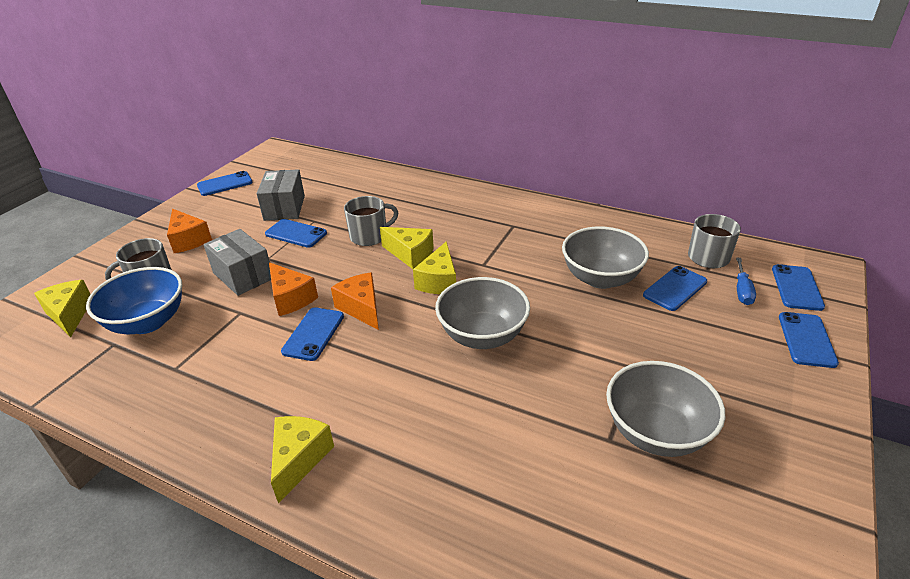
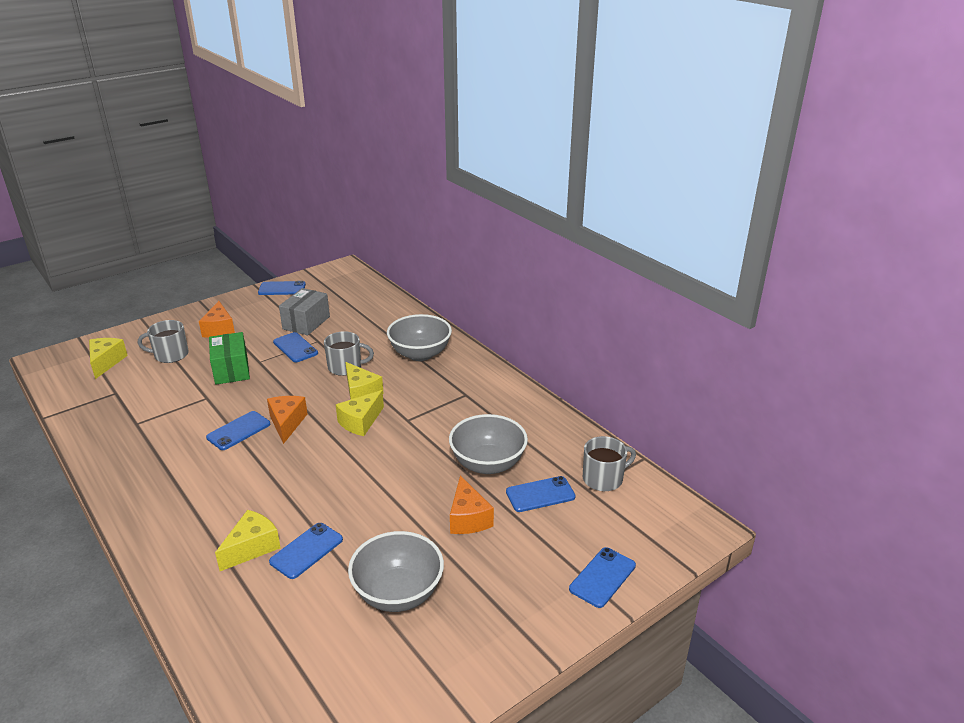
camera: 25 degrees right, 5 degrees down
(148, 322) = (146, 384): blue bowl -> none
(243, 275) = (231, 370): grey box -> green box
(291, 298) = (247, 399): orange cheese -> orange cheese (468, 518)
(299, 459) = (157, 512): yellow cheese -> yellow cheese (252, 547)
(482, 335) = (350, 475): grey bowl -> grey bowl (420, 354)
(742, 291) = (597, 517): blue screwdriver -> none
(796, 287) = (650, 533): blue phone -> blue phone (306, 550)

